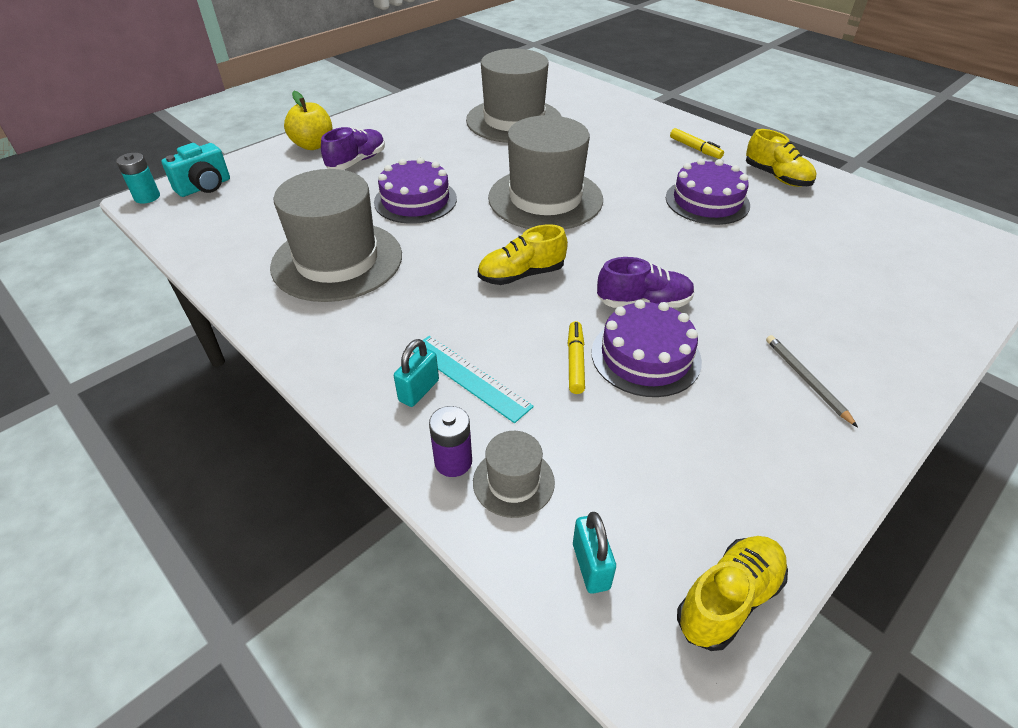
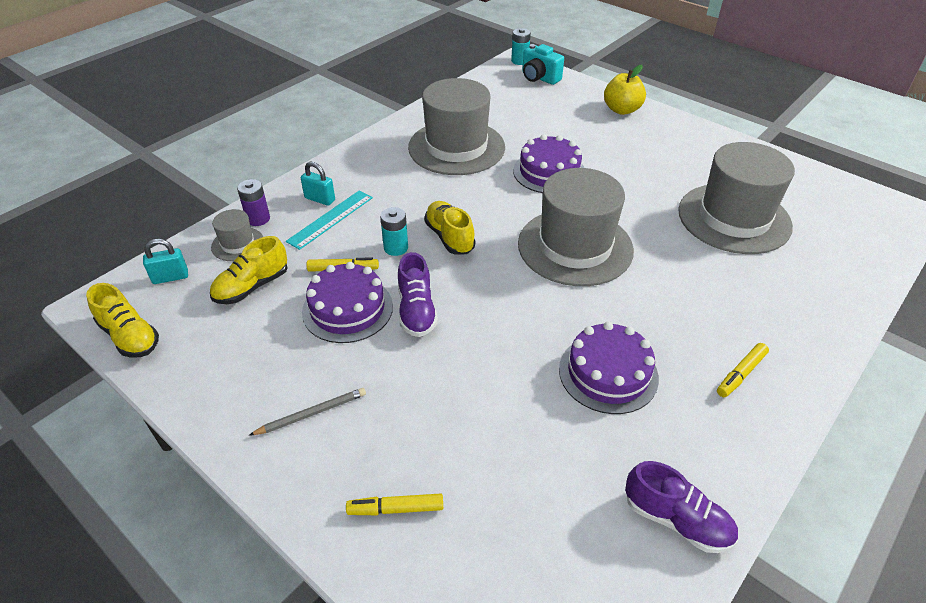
camera: 85 degrees right, 0 degrees up
(357, 161) = (603, 134): purple shoe -> purple shoe (676, 520)
(537, 316) = (396, 248): none -> turquoise battery
(776, 177) = (696, 455): yellow shoe -> yellow shoe (252, 287)
(889, 321) = (395, 509): none -> yellow marker

